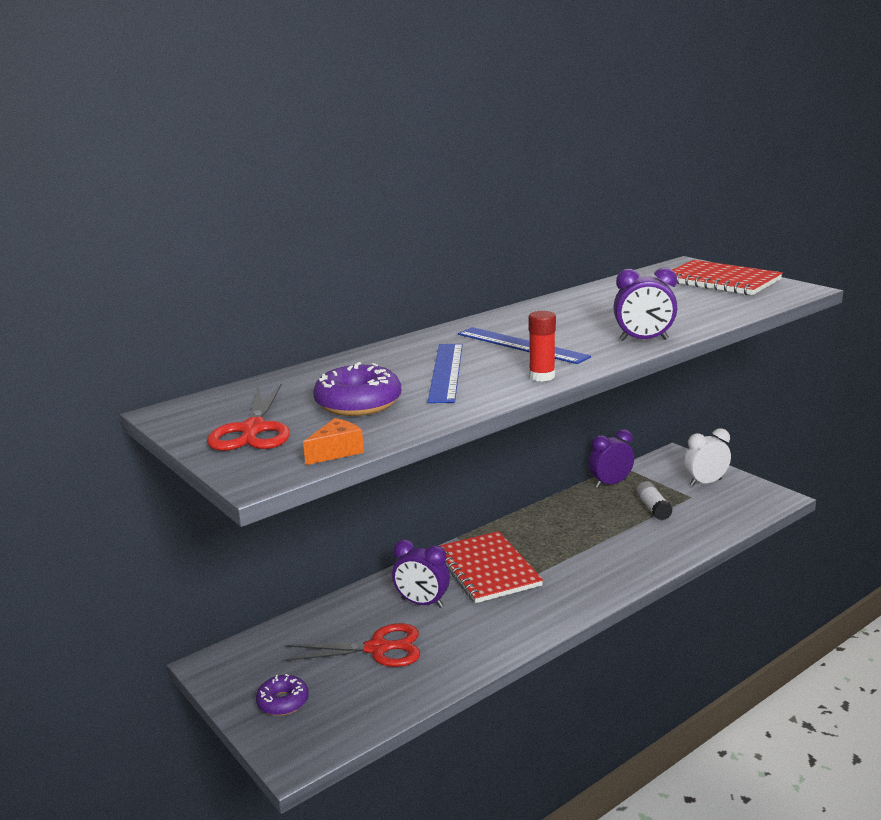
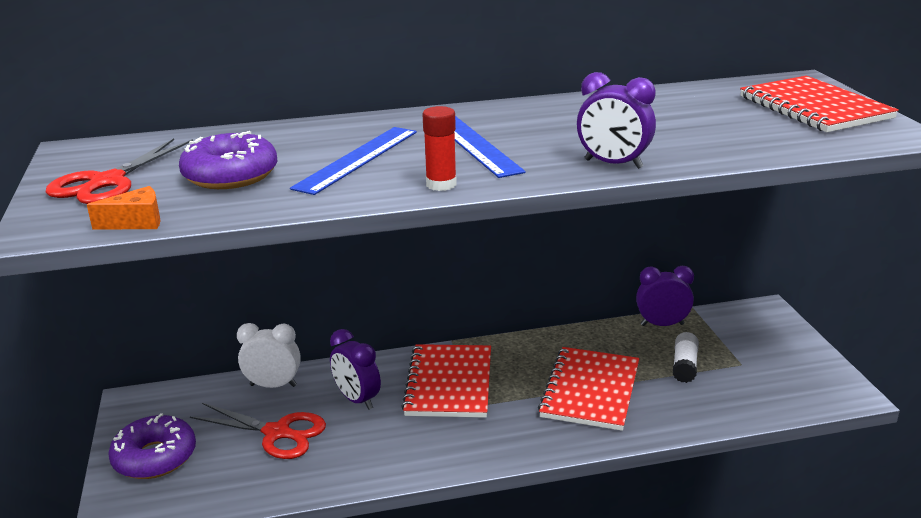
camera: 25 degrees right, 5 degrees up
(283, 702) = (155, 457): purple donut -> purple donut, size x1.58
(601, 544) = (590, 390): none -> red notebook
(705, 482) = (774, 352): white clock -> white clock (273, 385)

